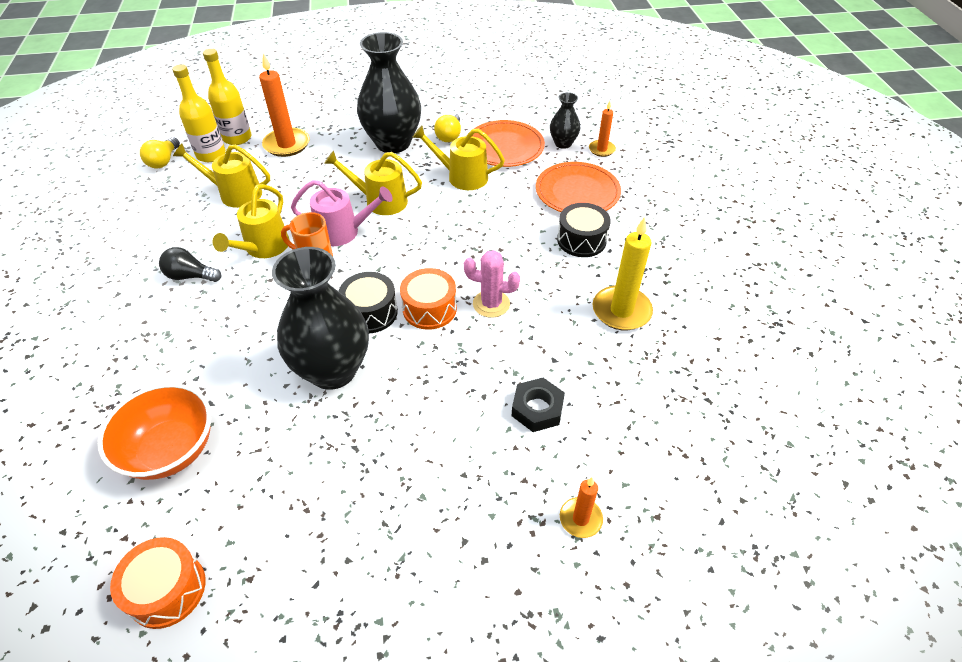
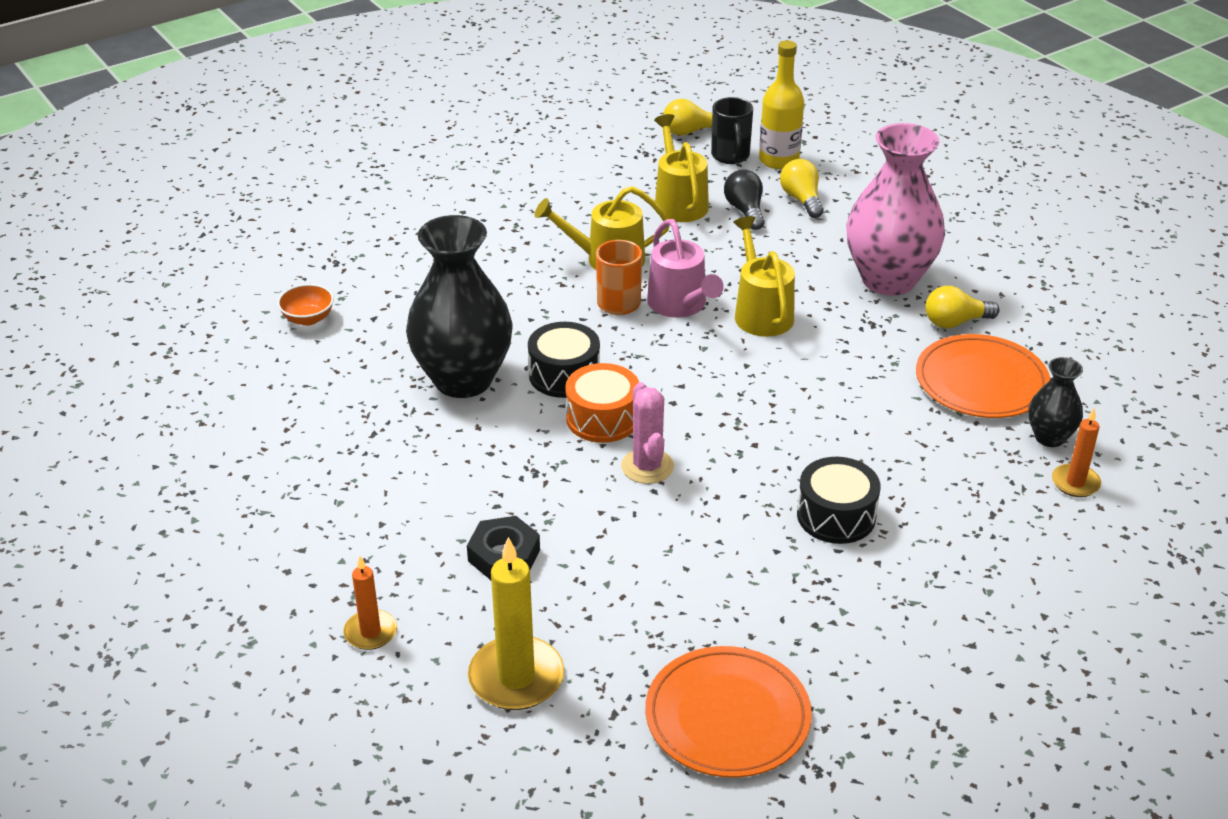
camera: 65 degrees right, 10 degrees down
(167, 590) = (172, 380): orange drum -> none
(171, 450) = (308, 319): orange bowl -> orange bowl, size x0.51
(190, 276) = (528, 231): black light bulb -> black light bulb (745, 211)
(211, 155) = (730, 156): yellow bottle -> black mug
(287, 144) = (802, 200): orange candle -> yellow light bulb
(393, 143) = (888, 280): black vase -> pink vase
(462, 177) = (873, 363): yellow watering can -> none
(577, 192) = (942, 484): orange plate -> orange plate (727, 716)
(621, 311) = (721, 591): yellow candle -> yellow candle (516, 677)

